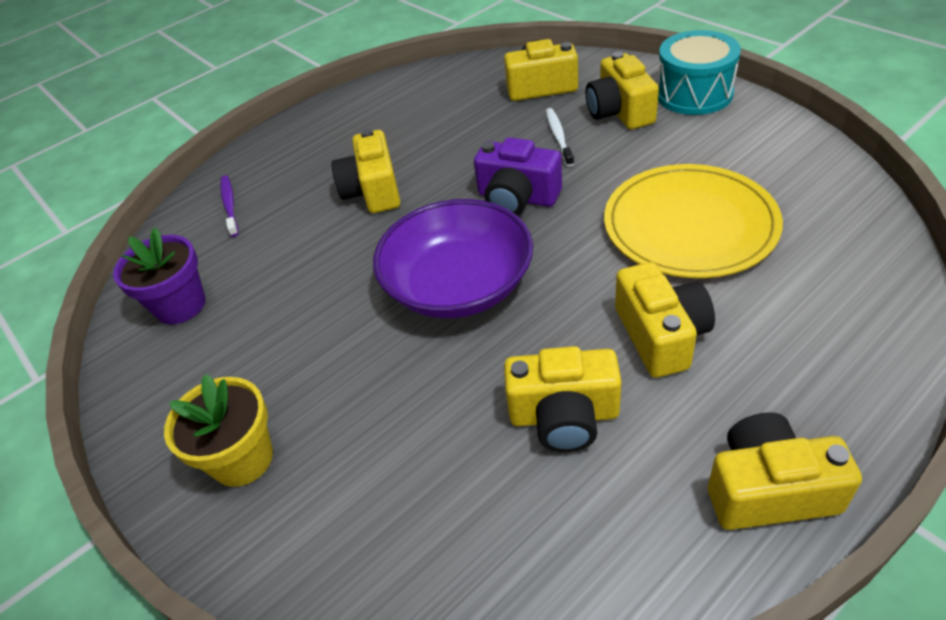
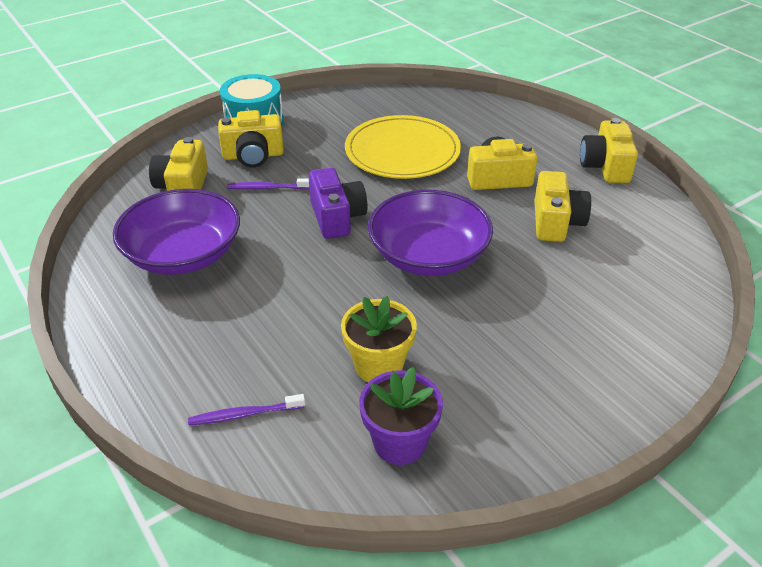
camera: 90 degrees left, 5 degrees down
(242, 459) = (587, 378): yellow flower pot -> yellow flower pot (379, 366)
(373, 191) = (281, 299): yellow camera -> none
(433, 118) = (183, 254): none -> purple bowl
(517, 198) = (337, 217): purple camera -> purple camera turned 45 degrees counterclockwise
(558, 136) = (267, 188): white toothbrush -> purple toothbrush

